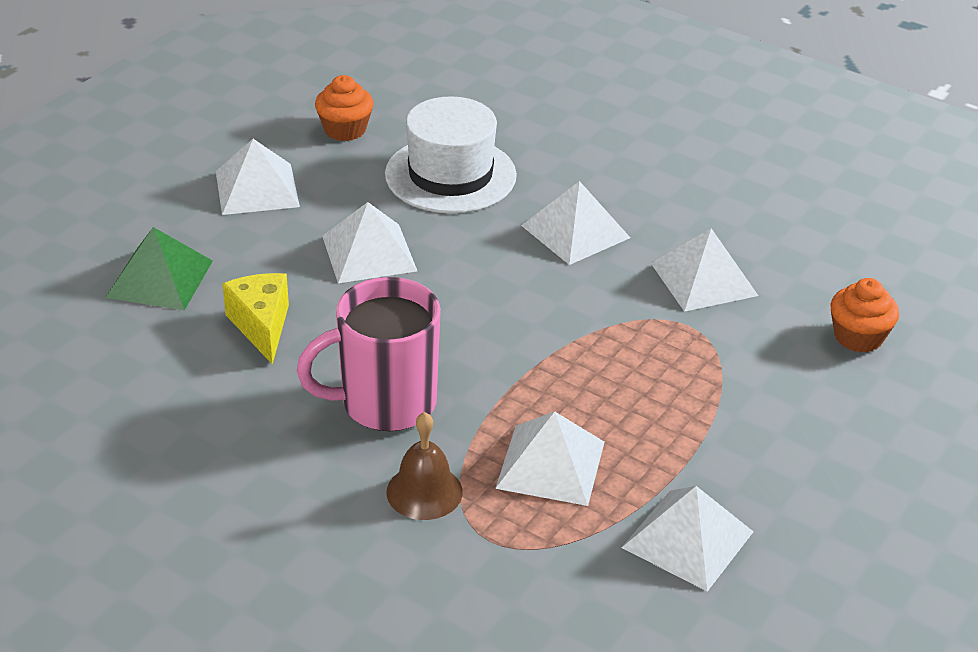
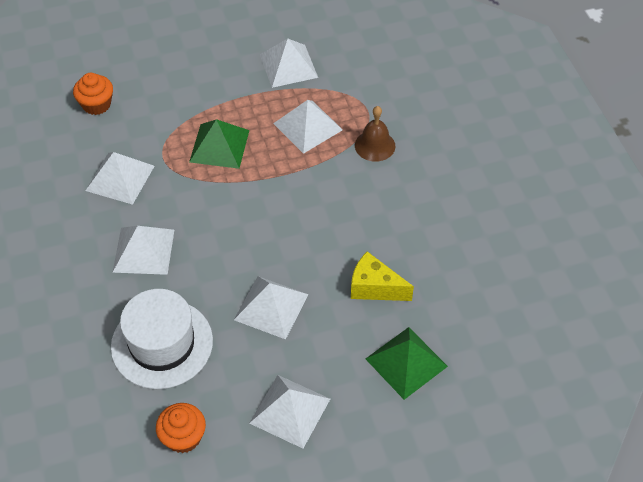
camera: 140 degrees left, 15 degrees up
(261, 326) = (374, 288): yellow cheese -> yellow cheese turned 90 degrees clockwise
(385, 403) = (352, 200): pink mug -> none
(637, 374) = (219, 146): none -> green pyramid

